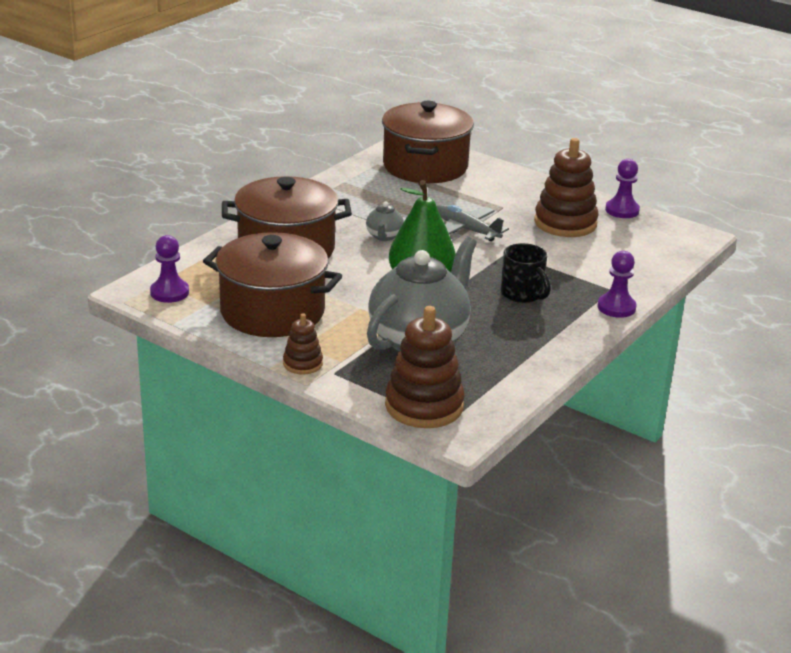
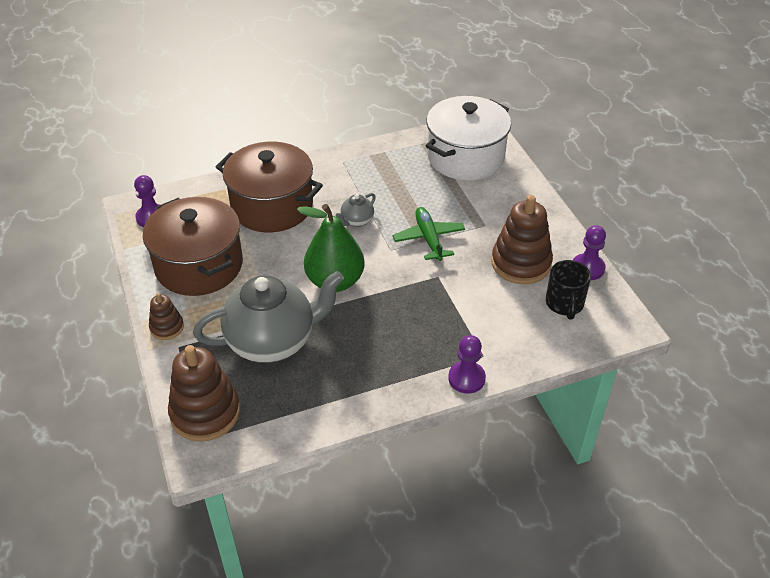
camera: 35 degrees right, 15 degrees up
(425, 166) = (465, 157): brown pot -> white pot
(466, 230) = (428, 238): grey plane -> green plane
(523, 294) = (402, 329): black mug -> black mug (564, 304)

